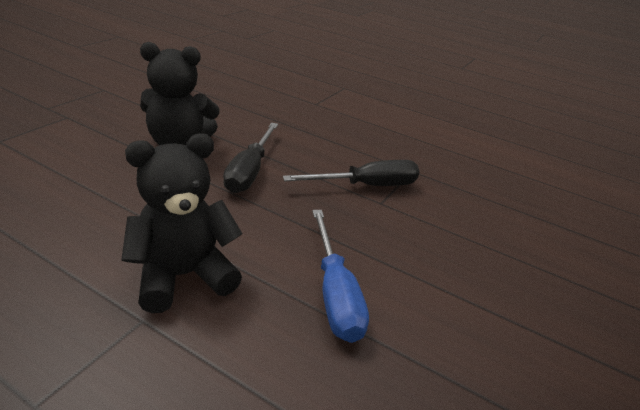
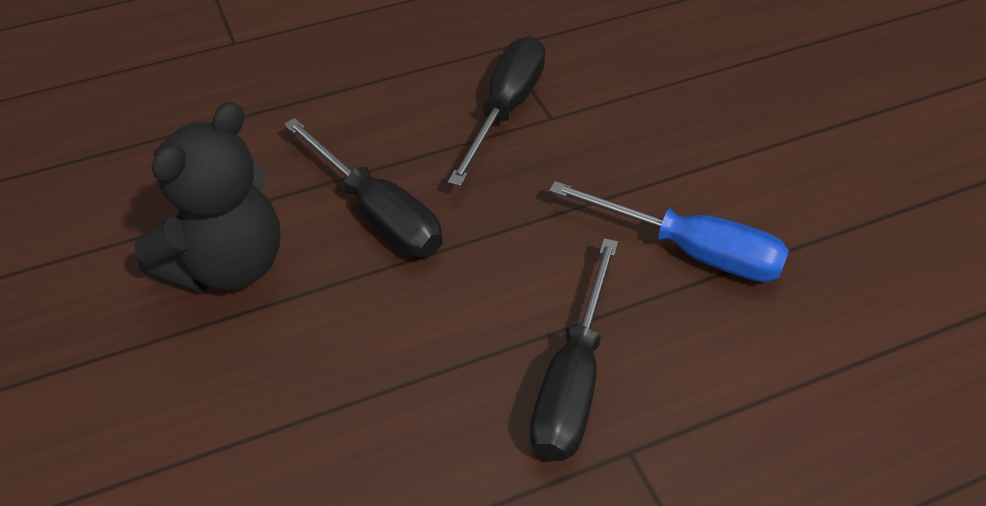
camera: 50 degrees left, 15 degrees up
(183, 276) = (572, 381): black teddy bear -> black screwdriver

